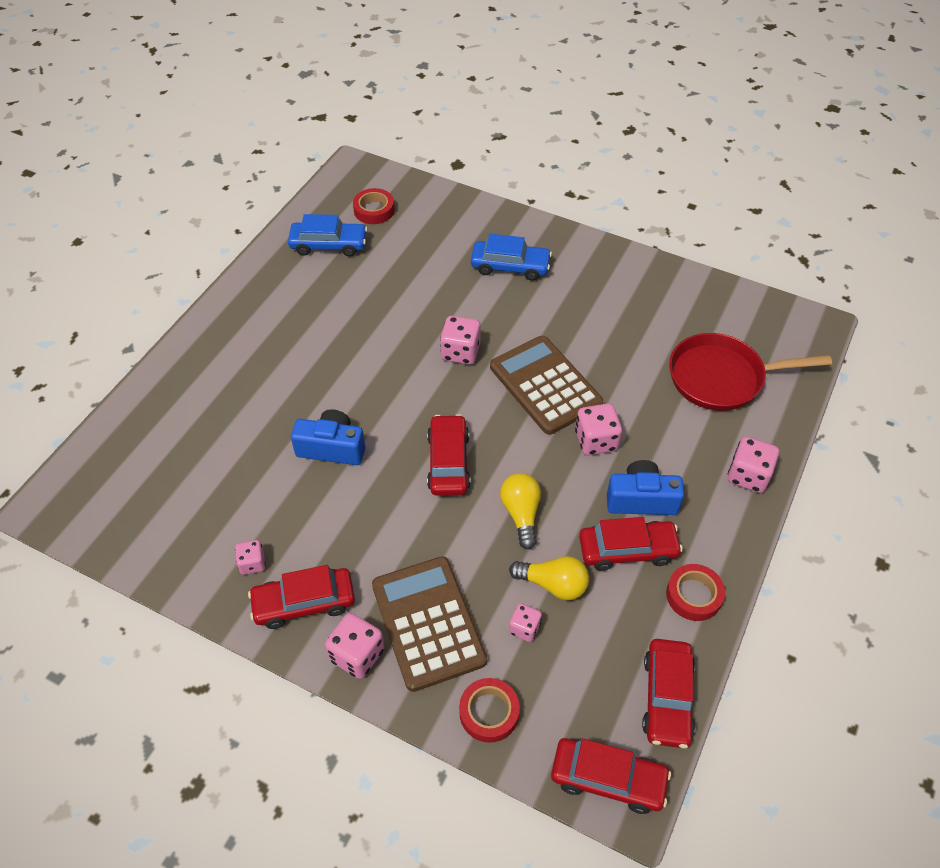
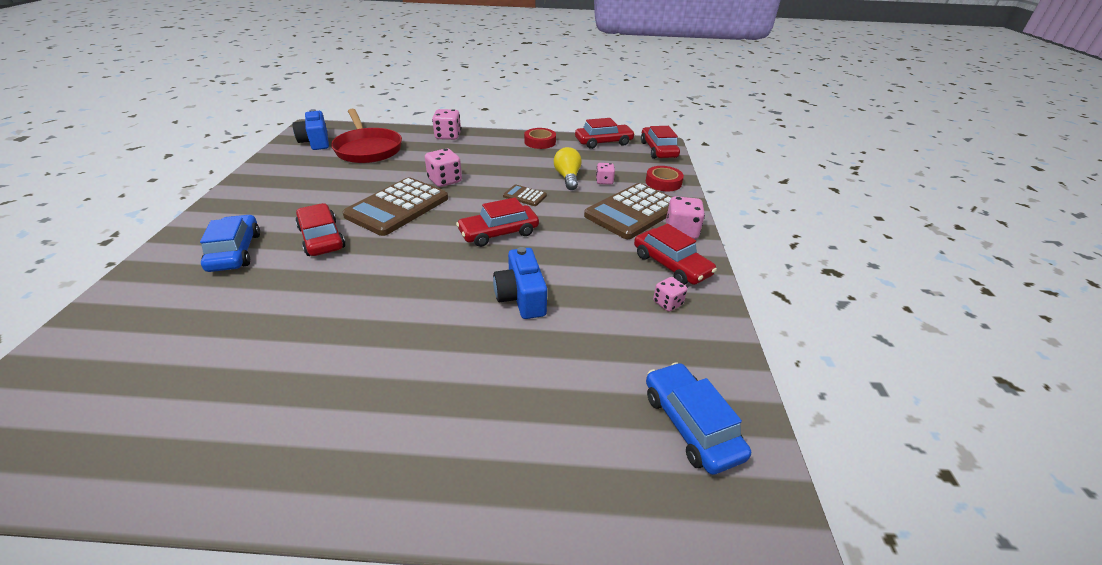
camera: 115 degrees left, 15 degrees down
(329, 245) = (167, 416): blue car -> blue car (690, 424)
(374, 210) = (84, 392): red tape -> none
(460, 352) = (369, 254): pink dice -> none
(521, 514) = (525, 196): yellow light bulb -> brown calculator
(627, 550) = (525, 161): red car -> red car (322, 238)
(641, 499) = (485, 161): blue camera -> blue camera (316, 142)

